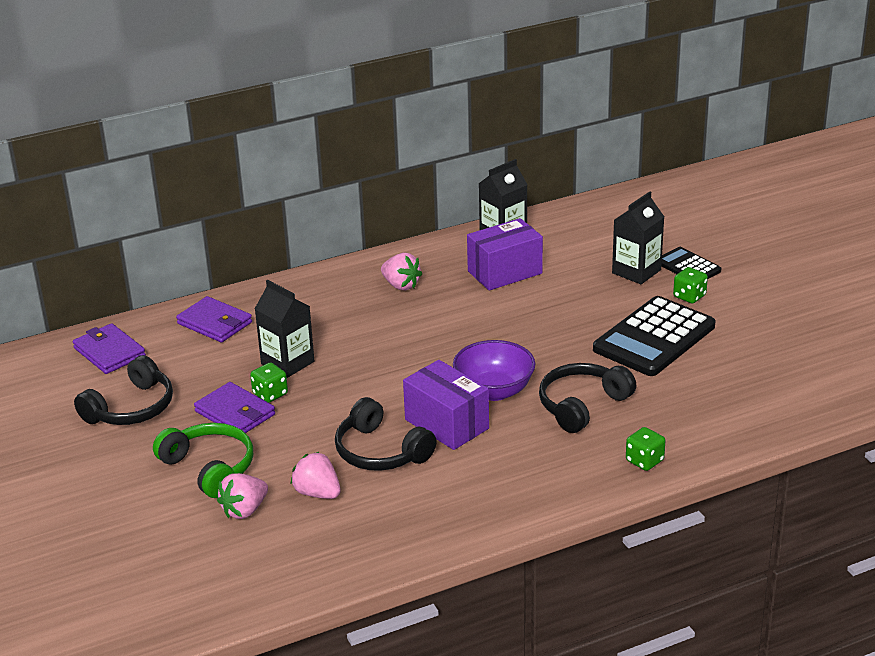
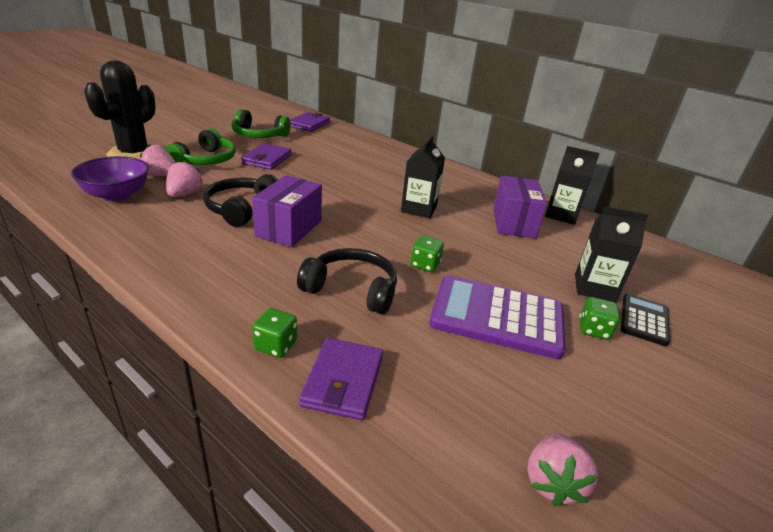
camera: 60 degrees right, 0 degrees up
(131, 408) = (259, 135): black headphones -> green headphones
(148, 534) = (134, 154): none -> black cactus
(215, 323) = (357, 143): purple wallet -> purple wallet (343, 381)
(270, 394) = (293, 166): green dice -> green dice (425, 265)
(287, 363) = (331, 166): black carton -> black carton (419, 209)
(401, 285) = (452, 187): pink strawberry -> pink strawberry (552, 482)
(494, 391) = (346, 242): purple bowl -> purple bowl (117, 195)
(505, 272) = (513, 223): purple box -> purple box turned 60 degrees clockwise
(654, 338) = (497, 317): black calculator -> purple calculator

